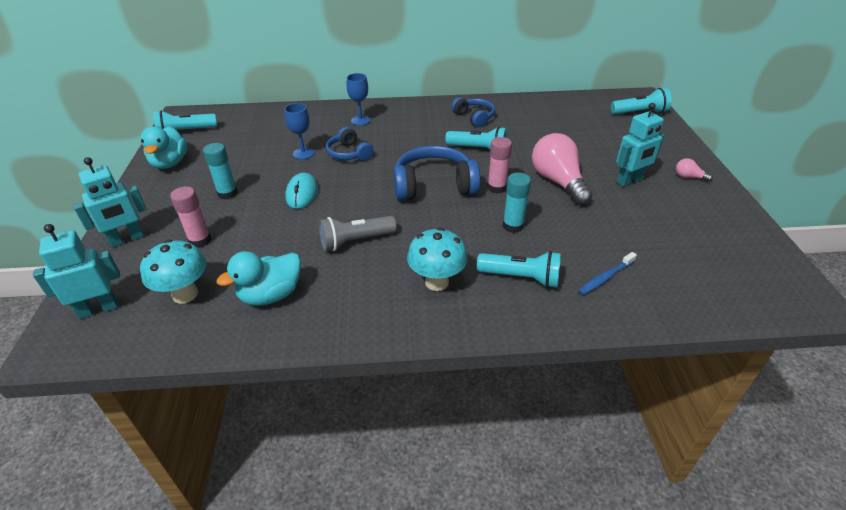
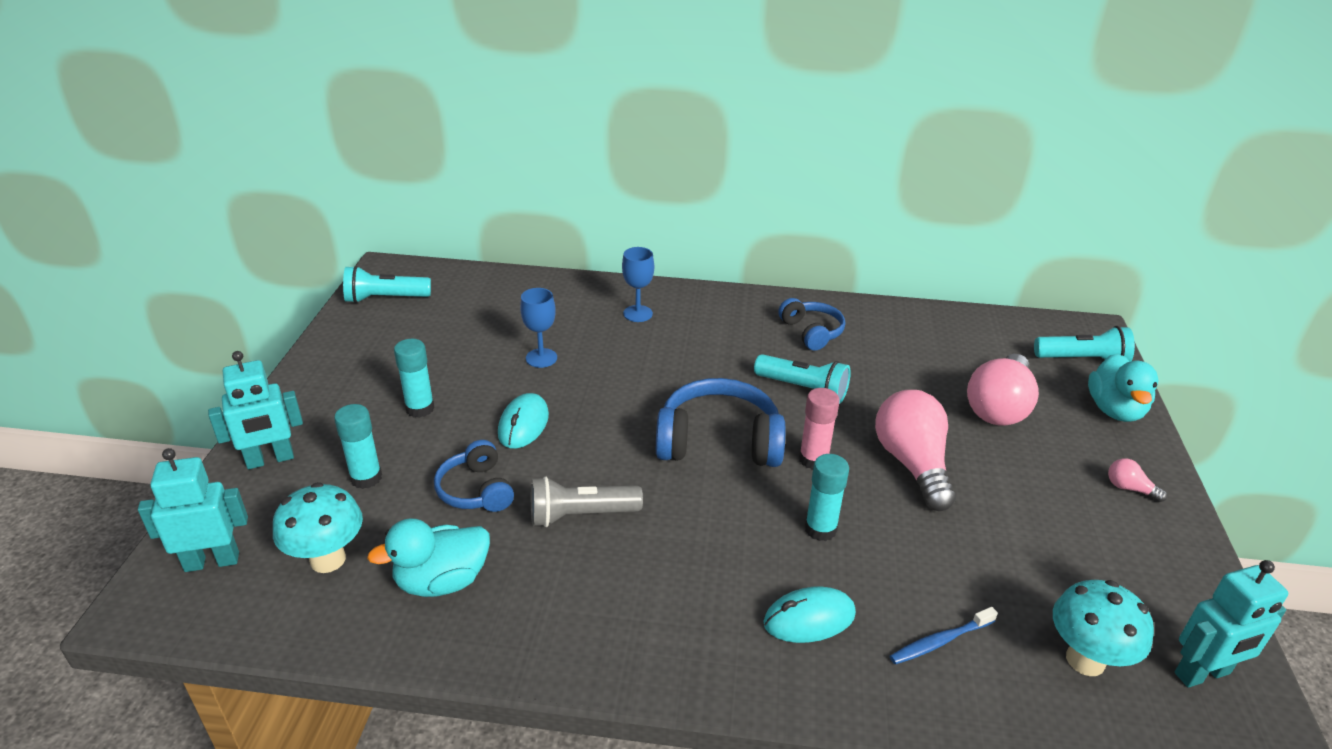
camera: 10 degrees right, 5 degrees down
(170, 163) = (353, 347): turquoise duck -> turquoise duck (1114, 410)
(200, 240) = (366, 478): pink glue stick -> turquoise glue stick
(349, 153) = (607, 368): blue headphones -> blue headphones (476, 490)
(436, 282) = (681, 603): turquoise mushroom -> turquoise mushroom (1085, 660)
(521, 278) = (809, 619): turquoise flashlight -> turquoise mouse
(599, 144) = (999, 407): none -> pink light bulb
(629, 181) = (1028, 480): turquoise robot -> turquoise robot (1202, 674)

